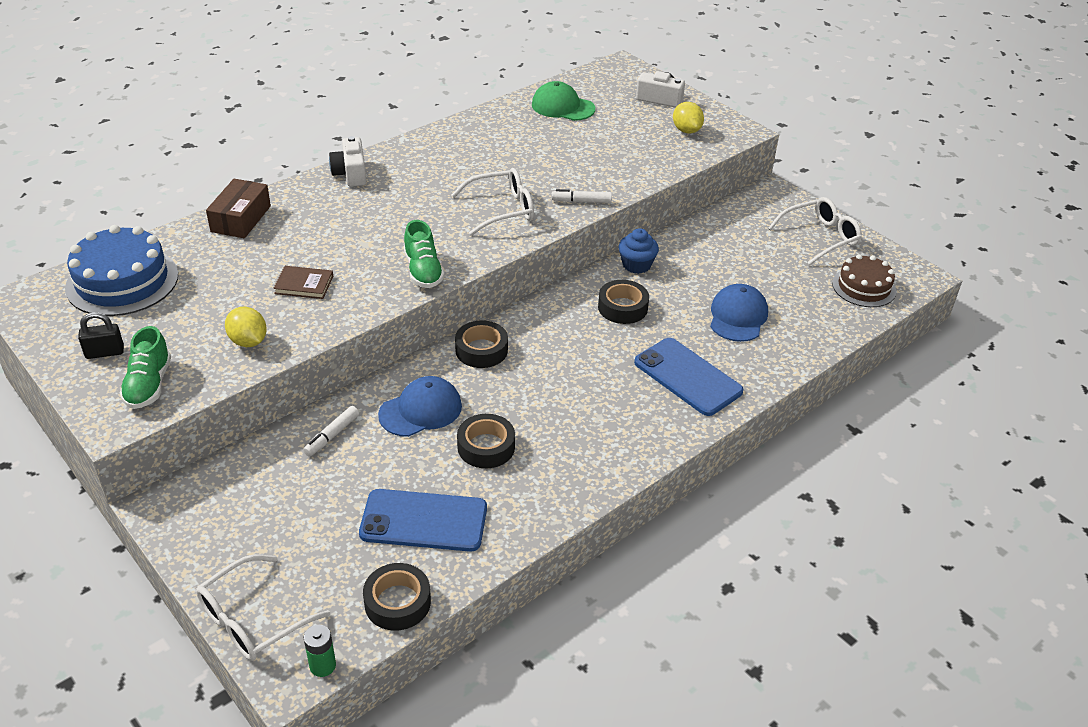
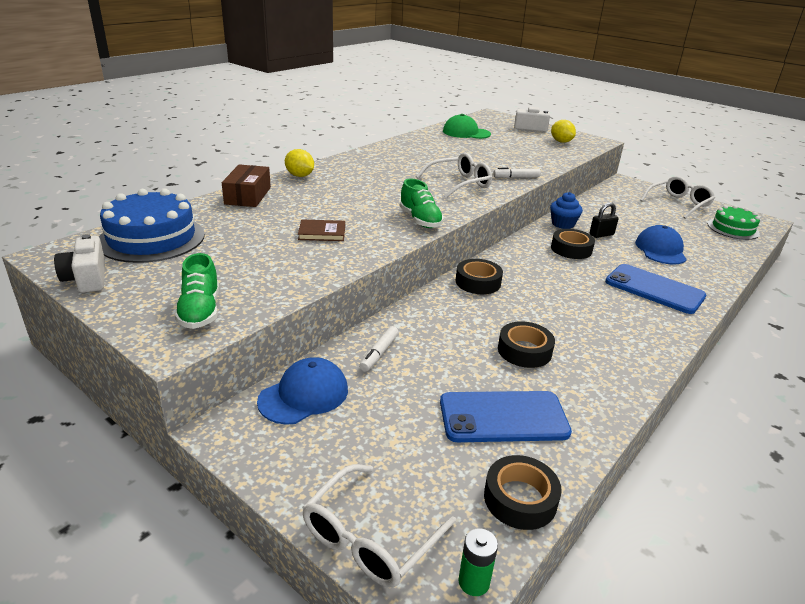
camera: 10 degrees left, 10 degrees down
(105, 352) = (147, 289): black padlock -> black padlock (601, 234)
(248, 341) = (288, 273): yellow lemon -> yellow lemon (300, 176)
(350, 173) = (328, 168): white camera -> white camera (87, 278)
(420, 410) = (450, 328): blue cap -> blue cap (304, 395)
(863, 287) = (733, 228): brown cake -> green cake

